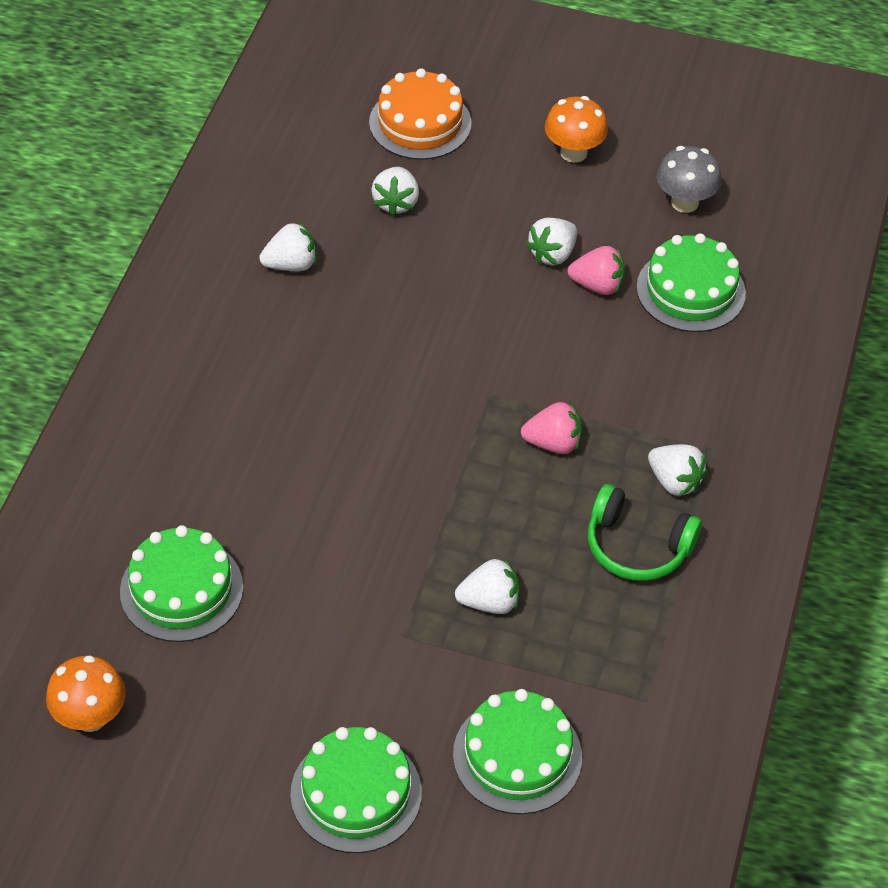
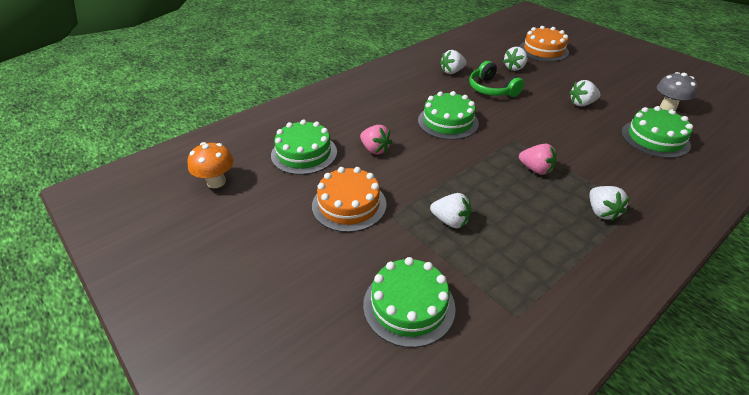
camera: 35 degrees right, 10 degrees down
(291, 264) = (452, 72): white strawberry -> white strawberry turned 135 degrees clockwise
(330, 649) = (349, 205): none -> orange cake
(356, 793) = (301, 276): green cake -> green cake (448, 122)
(573, 152) = (614, 76): orange mushroom -> none
(597, 285) = (600, 121): pink strawberry -> pink strawberry (375, 149)
(637, 546) = (559, 232): green headphones -> green headphones (491, 89)

